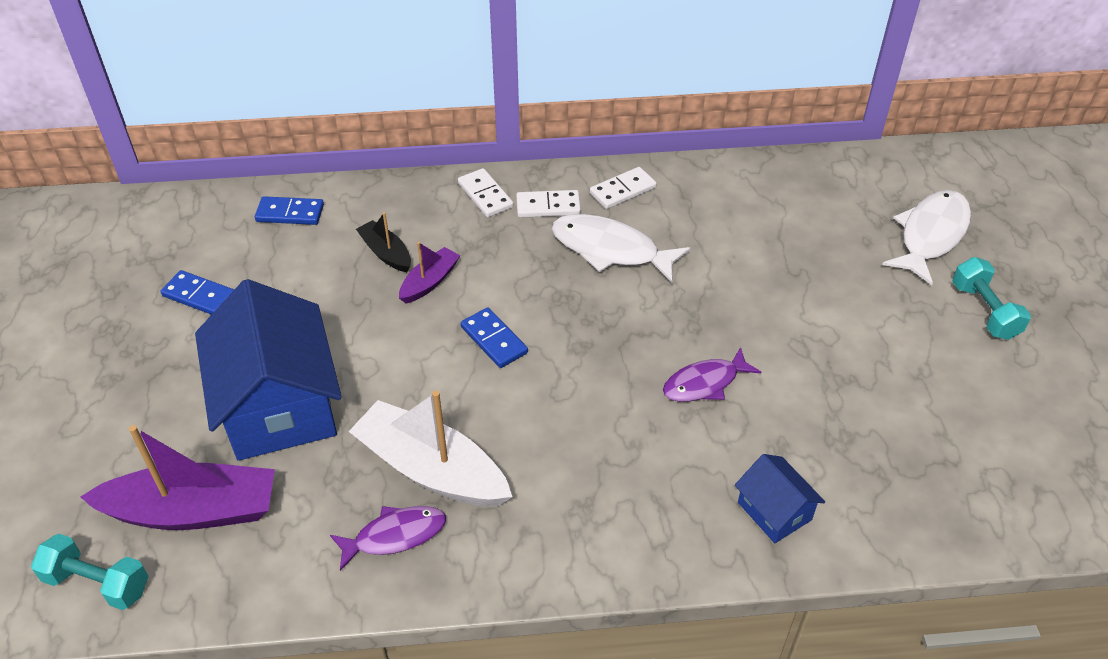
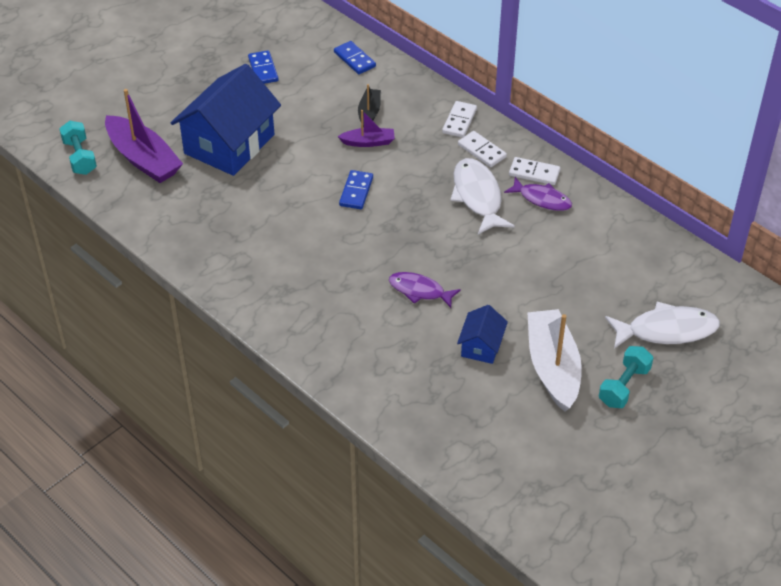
camera: 50 degrees right, 0 degrees up
(395, 536) = (199, 233): purple fish -> purple fish (542, 199)
(431, 469) = (249, 221): white boat -> white boat (552, 367)
(774, 511) = (360, 364): blue house -> blue house (481, 346)

